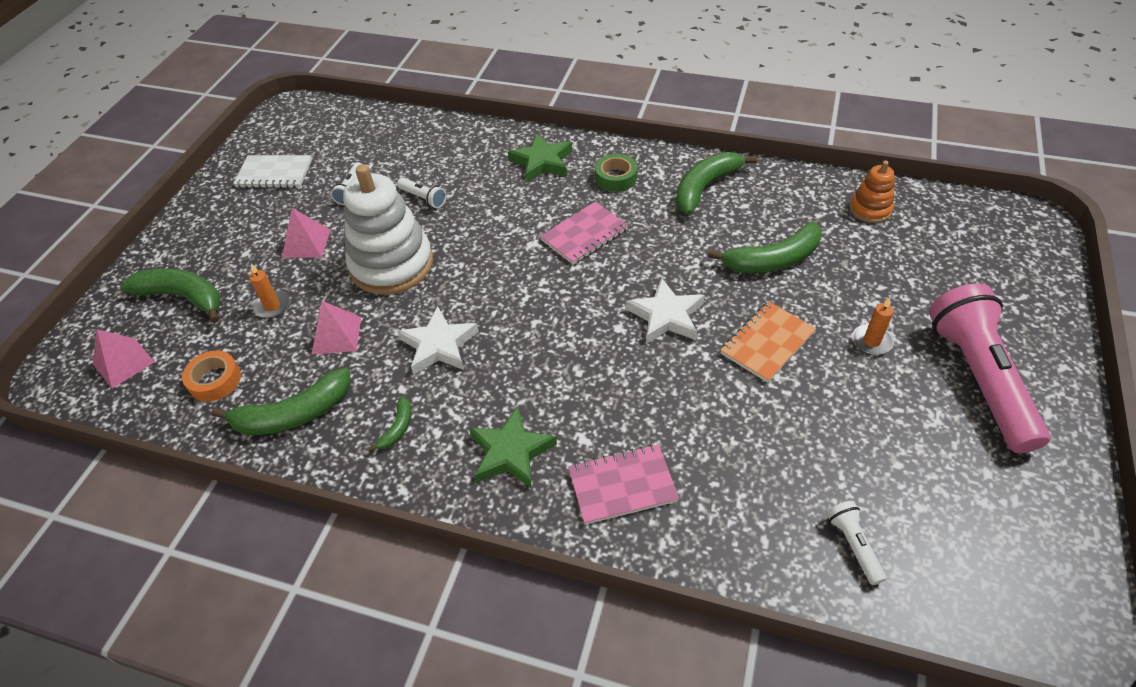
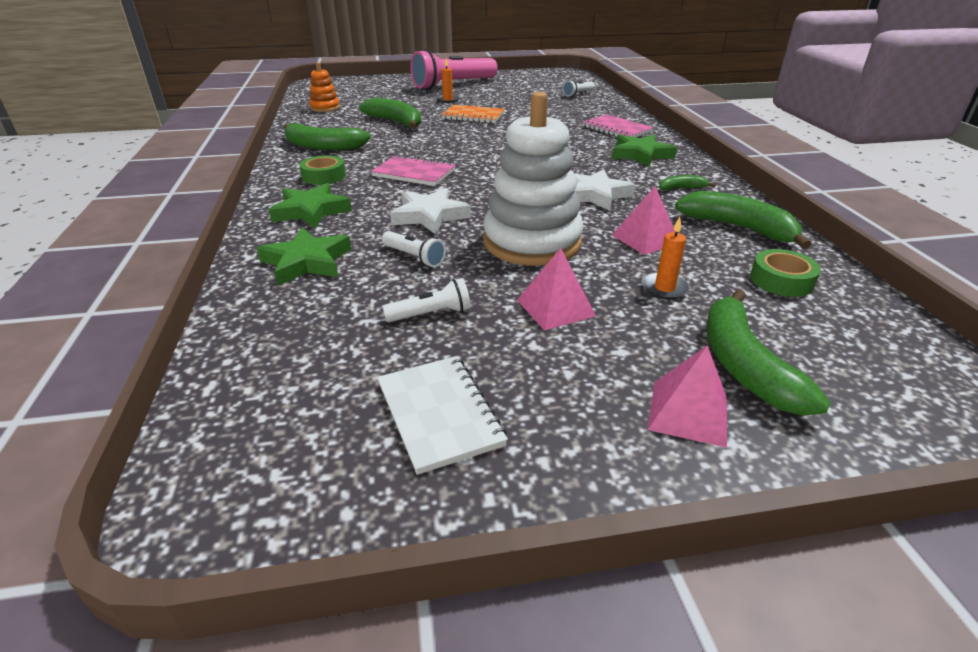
camera: 120 degrees left, 15 degrees down
(123, 362) = (874, 356): pink pyramid -> pink pyramid (688, 412)
(215, 380) = (781, 280): orange tape -> green tape
(423, 198) = (414, 257): white flashlight -> white flashlight turned 120 degrees clockwise
(459, 151) = (306, 262): none -> green star
(666, 316) = (478, 138): white star -> white star (429, 216)

